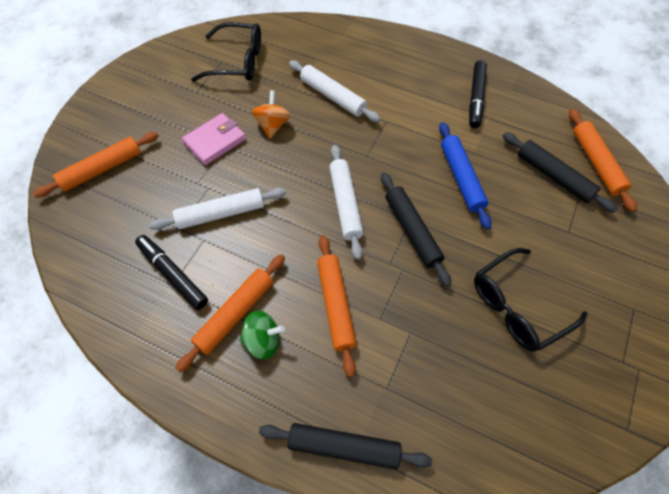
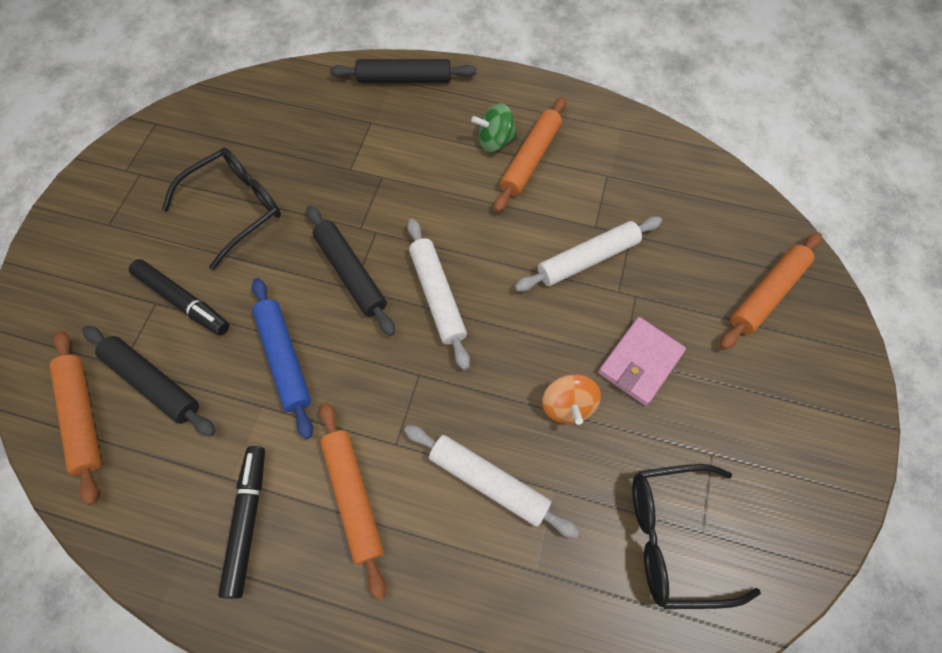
camera: 170 degrees right, 5 degrees up
(173, 274) = (610, 185): black marker -> black marker (183, 301)
(335, 305) = (429, 182): orange rolling pin -> orange rolling pin (353, 497)

